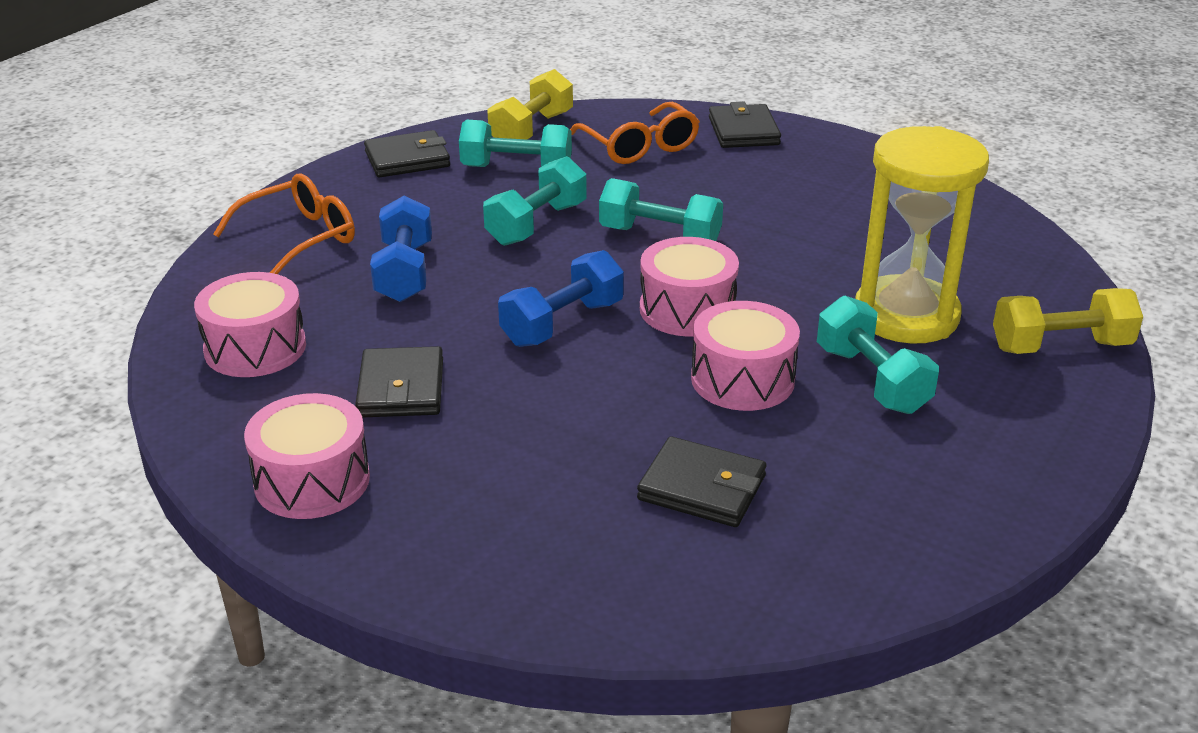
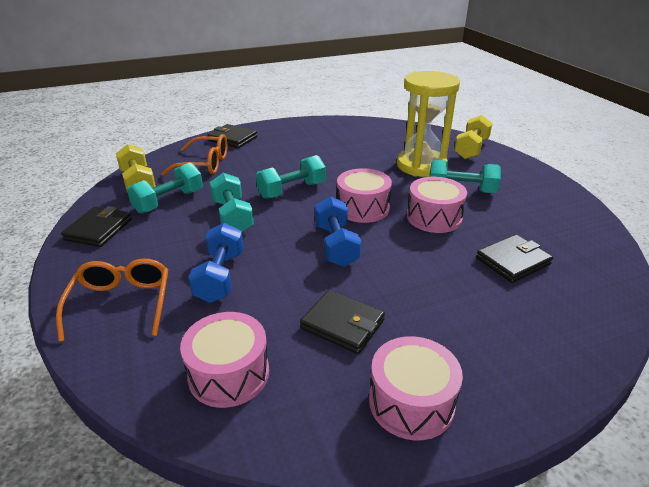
camera: 55 degrees left, 0 degrees up
(404, 272) = (220, 277): blue dumbbell -> blue dumbbell turned 60 degrees clockwise

